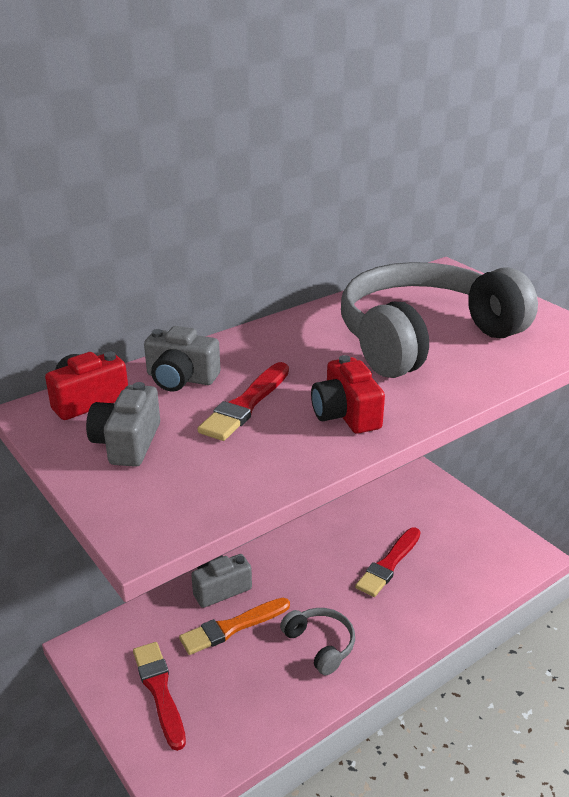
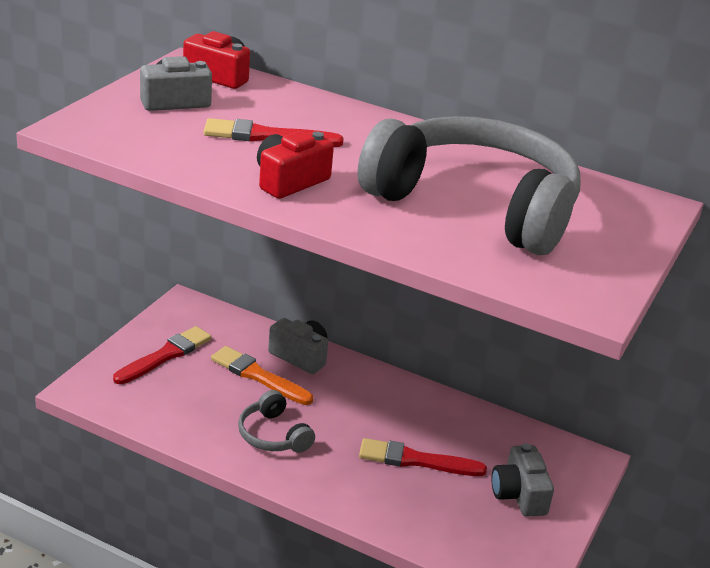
camera: 60 degrees right, 0 degrees up
(181, 378) = (283, 104): grey camera -> grey camera (519, 494)
(320, 645) = (273, 435): grey headphones -> grey headphones turned 120 degrees clockwise

